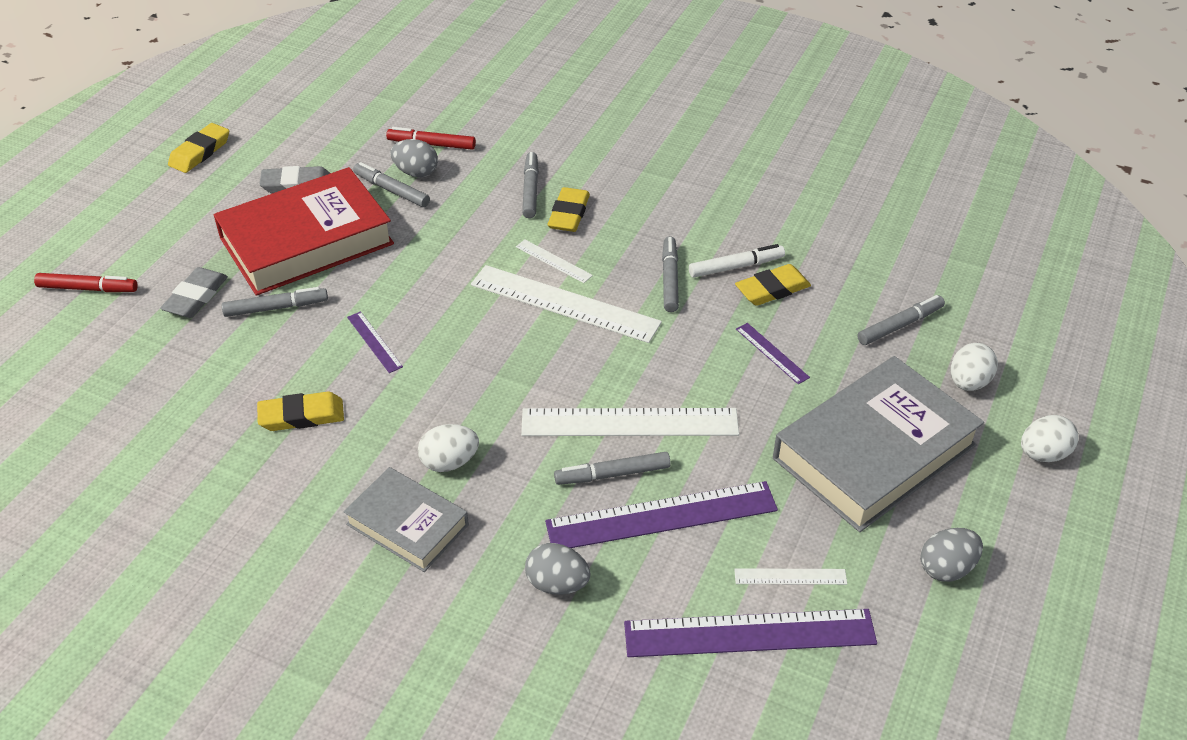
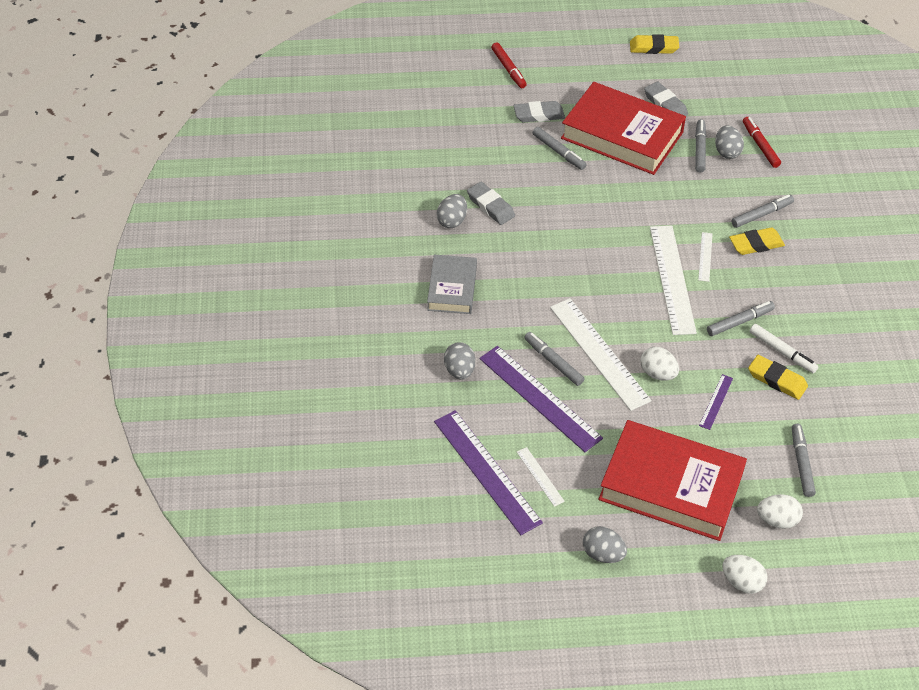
camera: 60 degrees right, 5 degrees up
(289, 468) = (452, 221): none -> grey egg
(301, 416) = (490, 206): yellow eraser -> grey eraser
(374, 342) = (568, 207): purple ruler -> none
(449, 462) = (507, 285): white egg -> white egg (657, 373)
(874, 452) = (671, 486): grey book -> red book
(899, 325) = (801, 463): grey marker -> grey marker turned 120 degrees counterclockwise

